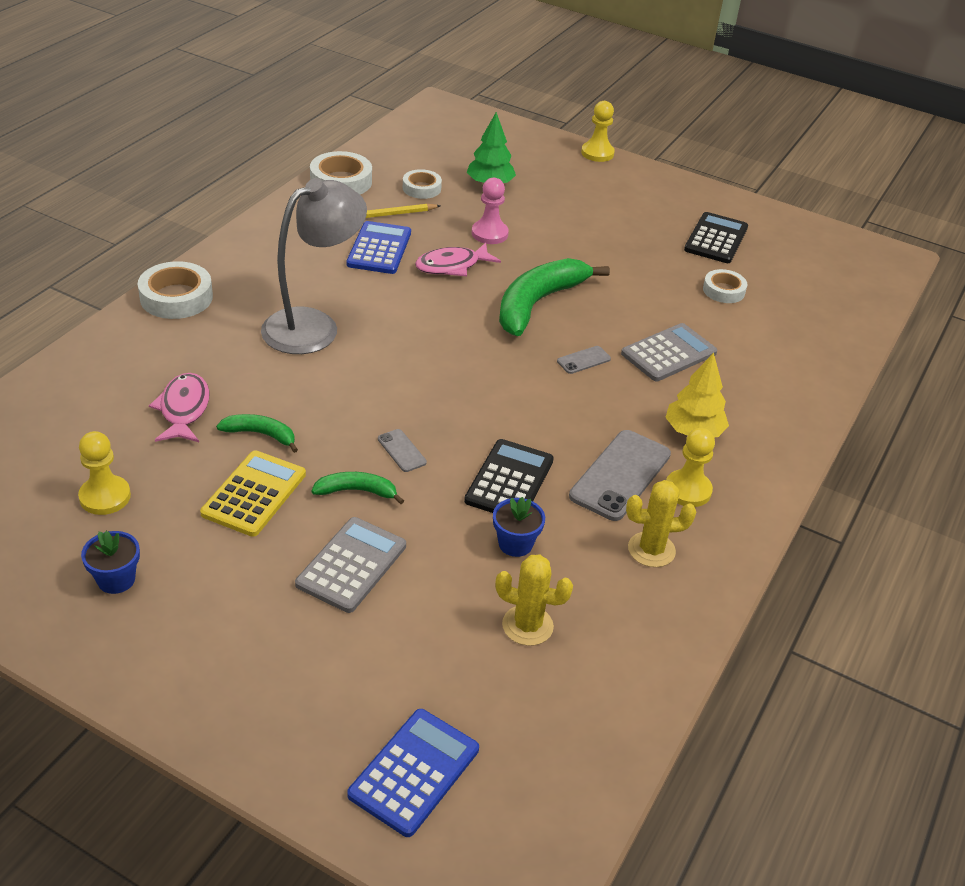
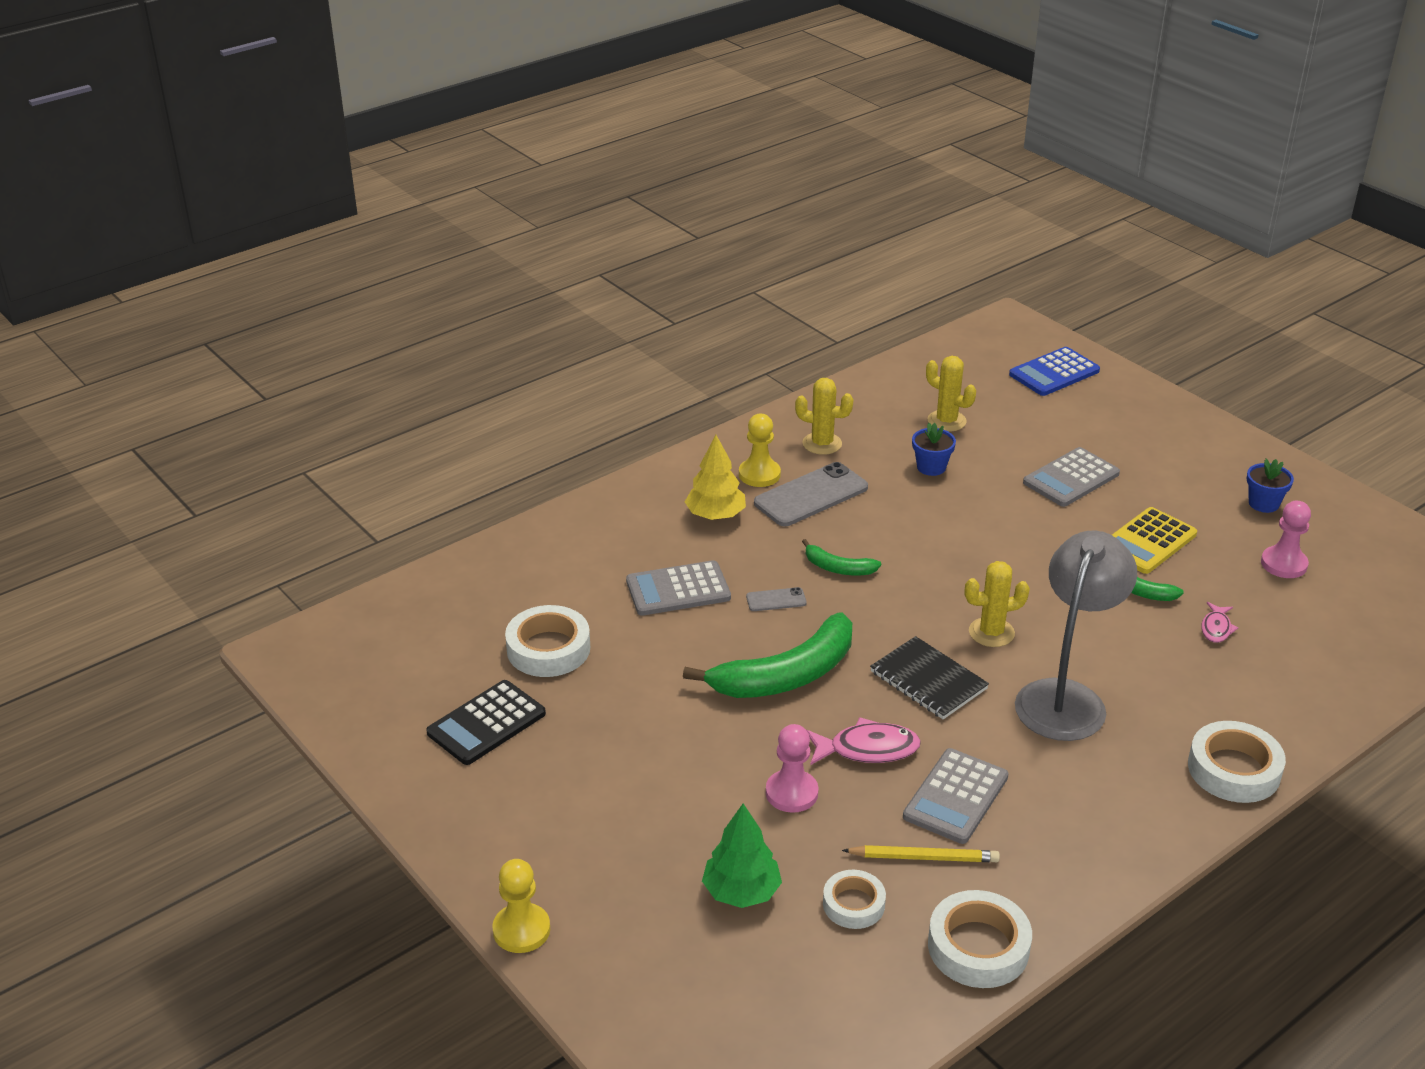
camera: 155 degrees left, 5 degrees down
(105, 497) = (1283, 564): yellow pawn -> pink pawn
(184, 409) = (1216, 628): pink fish -> pink fish, size x0.59
(314, 326) = (1066, 697): grey lamp -> grey lamp turned 135 degrees clockwise
(356, 491) = (1055, 527): green banana -> green banana (838, 568)
(379, 249) = (955, 797): blue calculator -> grey calculator
(389, 367) = (991, 632): none -> yellow cactus
(401, 451) = (1004, 551): grey phone -> none
(427, 319) = (928, 680): none -> black notebook
(509, 481) = (913, 510): black calculator -> none
(723, 290) = (548, 649): white tape -> white tape, size x1.59

